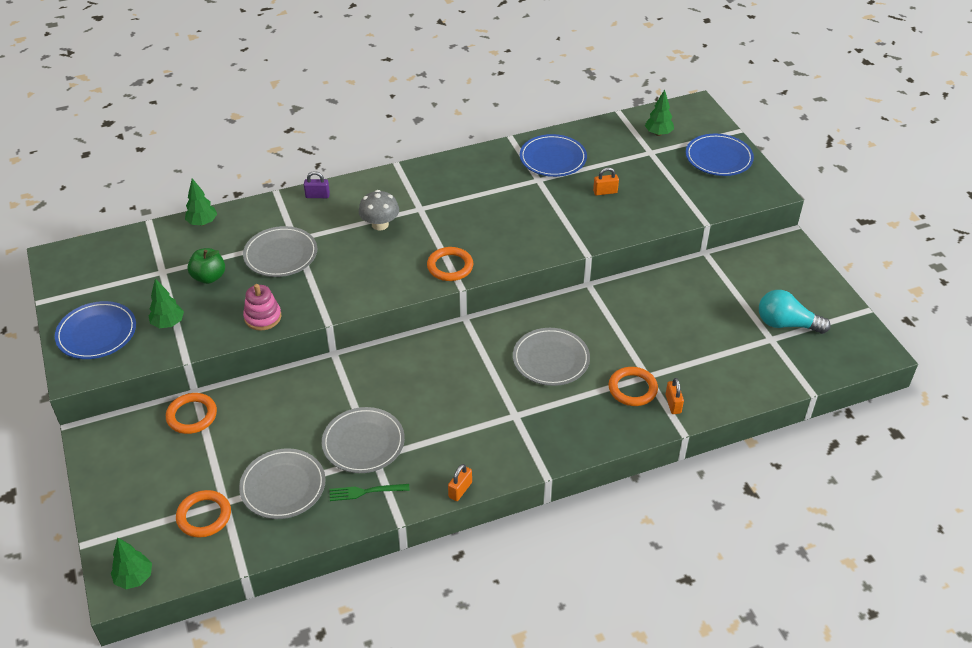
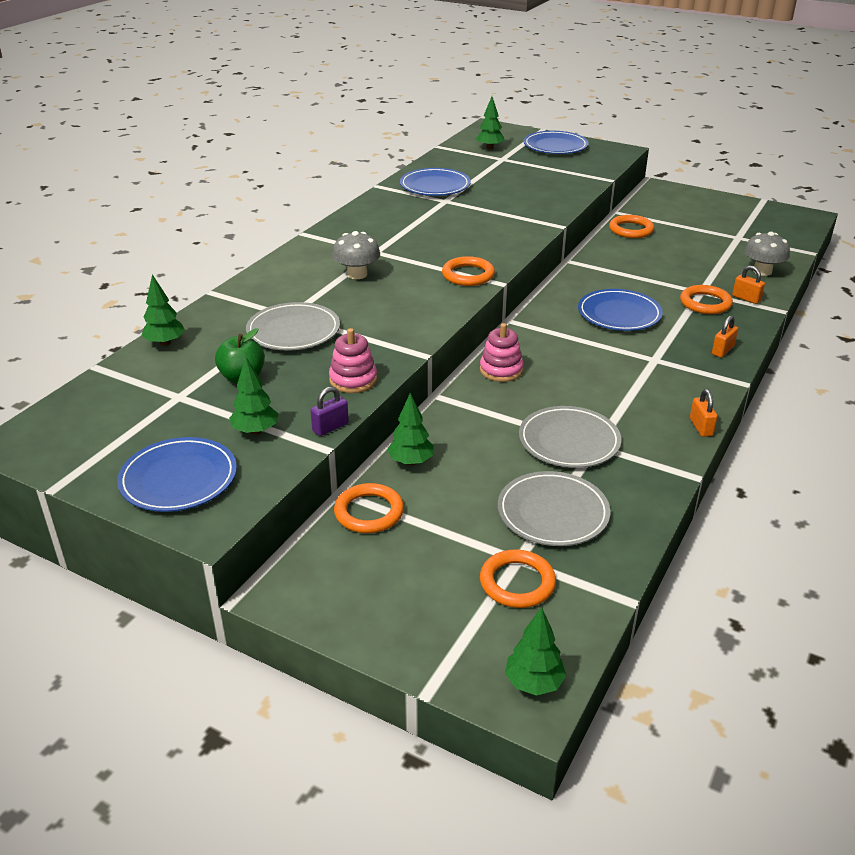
camera: 40 degrees left, 10 degrees down
(256, 395) = (411, 462): none -> green tree
(317, 196) = (261, 279): purple padlock -> purple padlock (330, 427)
(366, 492) = (631, 473): green fork -> none
(400, 359) = (501, 370): none -> pink stacking toy
(551, 359) = (619, 314): grey plate -> blue plate
(605, 192) = (509, 189): orange padlock -> orange padlock (722, 350)
(688, 280) = (631, 230): none -> orange ring
(732, 386) = (762, 271): none -> grey mushroom
(786, 324) = (732, 226): turquoise light bulb -> none

